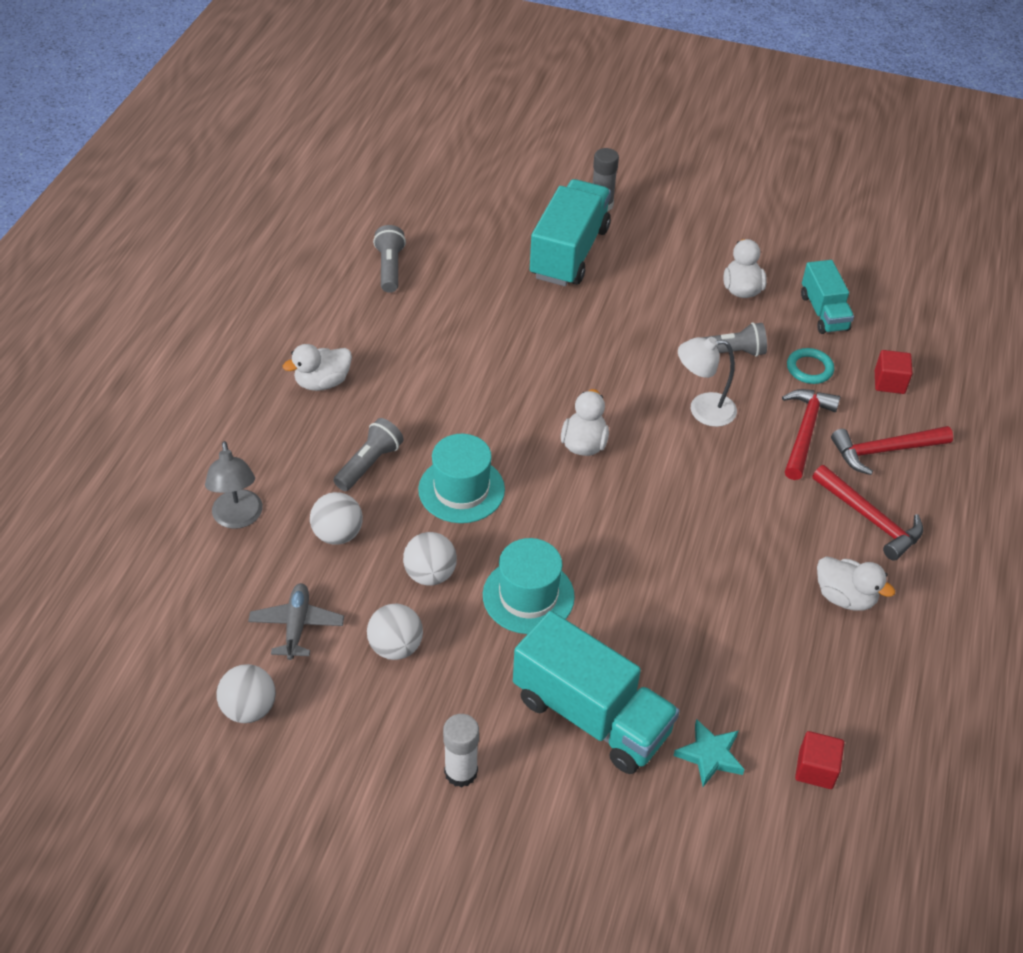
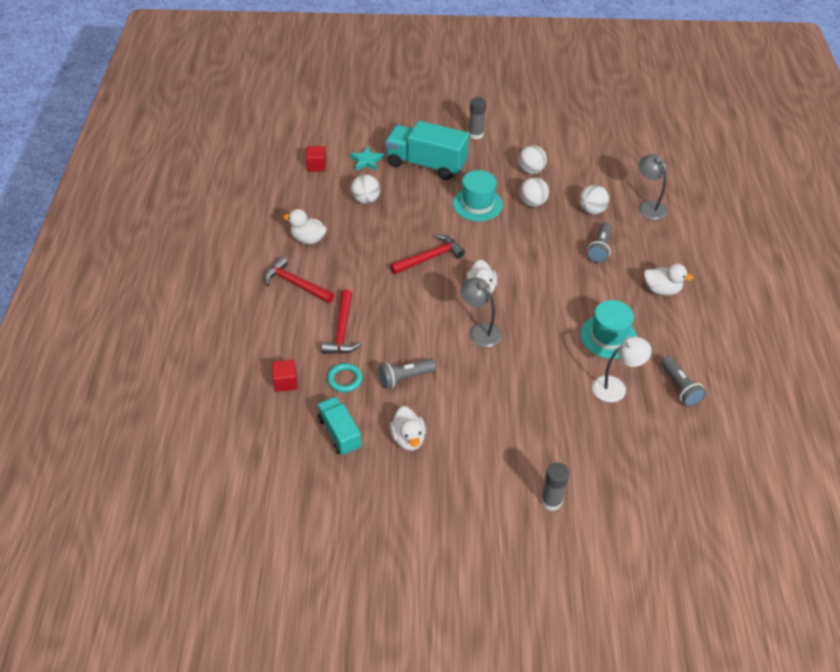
camera: 165 degrees right, 0 degrees up
(249, 708) = (581, 136): white ball -> white ball (366, 200)
(297, 625) = (583, 169): grey plane -> none
(322, 382) = (661, 290): white duck -> white duck turned 60 degrees clockwise
(461, 489) = (540, 247): turquoise hat -> turquoise hat (608, 336)
(461, 772) = (476, 134): white glue stick -> grey glue stick
(569, 252) = (555, 439): turquoise truck -> none
(609, 387) = (480, 331): none -> grey lamp
(702, 410) = (413, 329): white lamp -> white lamp (616, 387)
(884, 451) = (288, 329): red hammer -> red hammer (429, 257)

